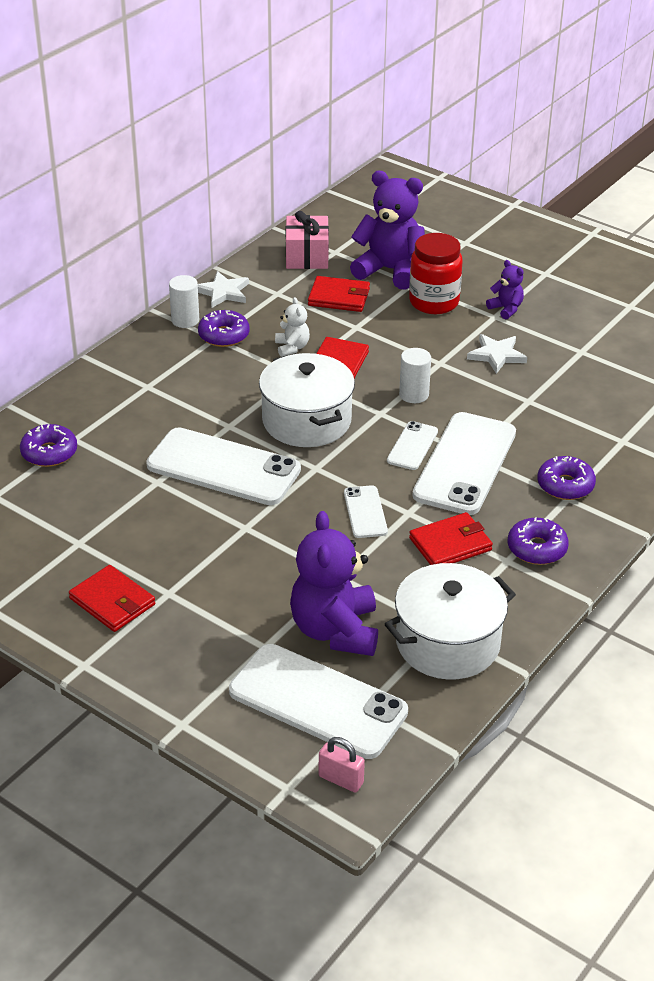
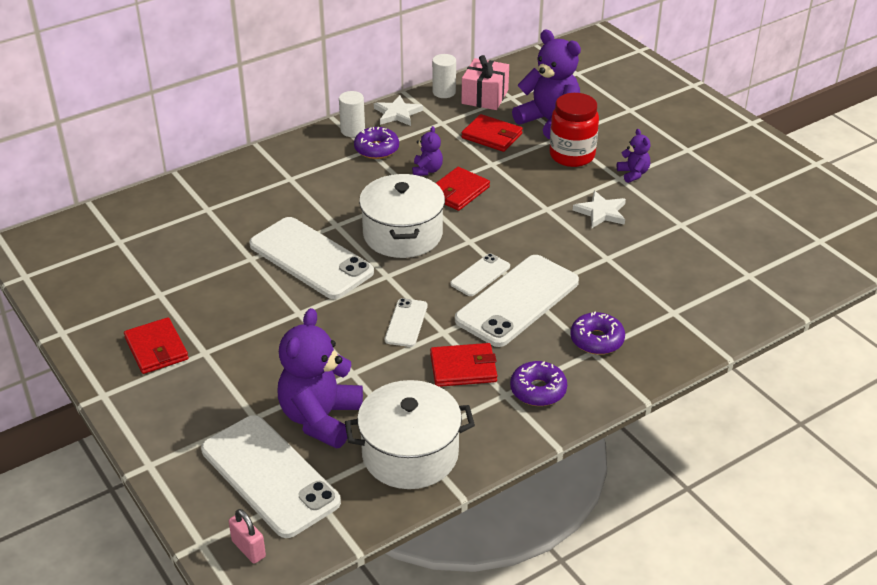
camera: 20 degrees right, 0 degrees up
(49, 453) = (181, 216): purple donut -> none
(292, 347) = (427, 170): white teddy bear -> purple teddy bear
(414, 394) = (507, 231): white cylinder -> white cylinder (444, 92)

